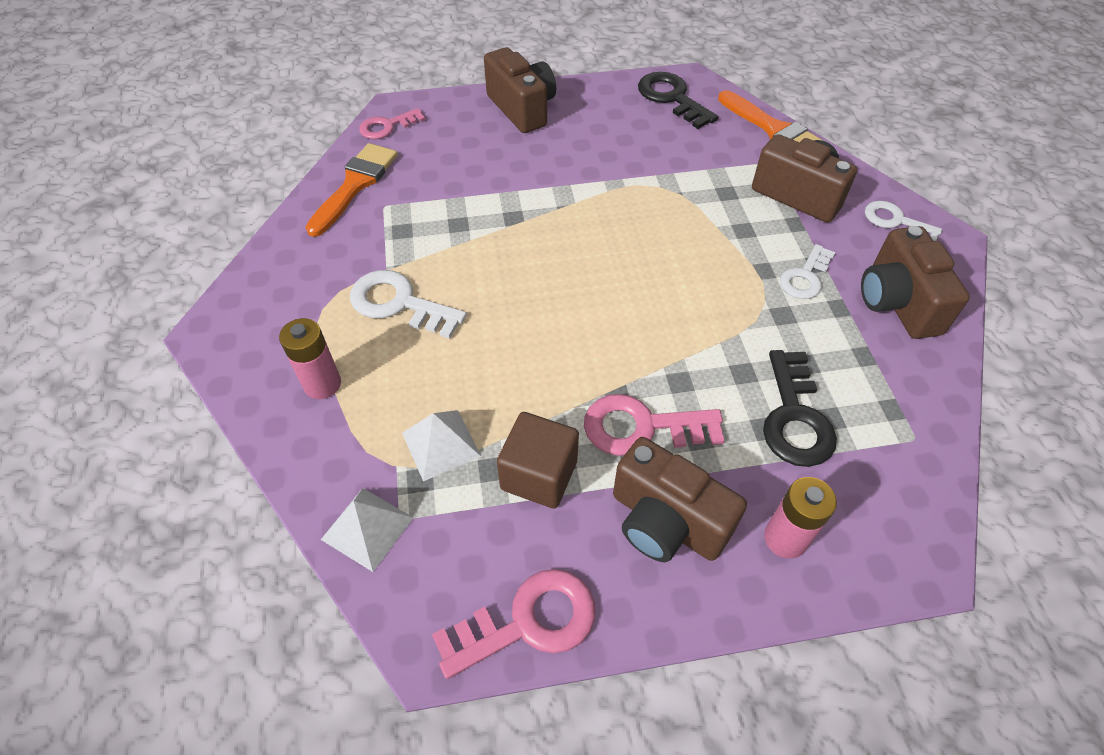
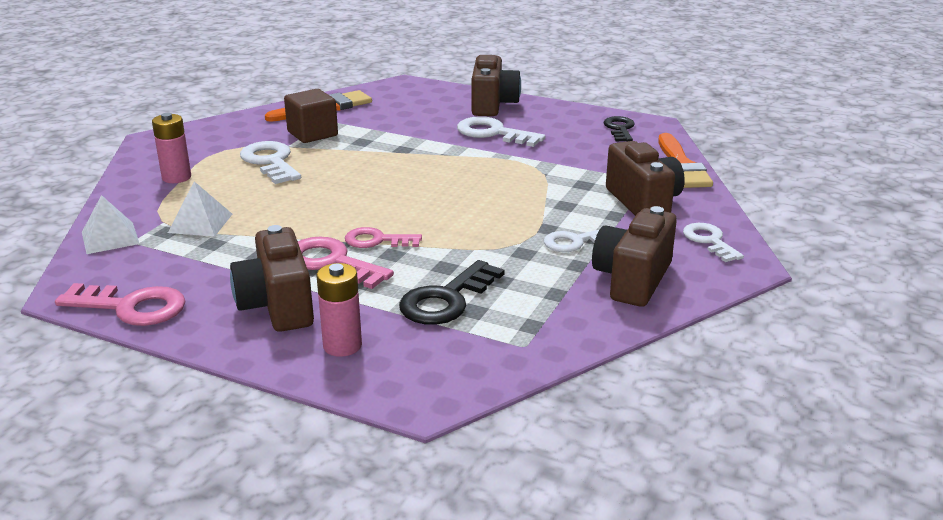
camera: 35 degrees right, 25 degrees down
(387, 126) = (386, 89): pink key -> pink key (377, 240)
(539, 475) = (234, 256): brown cube -> brown cube (312, 134)
(570, 153) = (493, 133): none -> white key
(671, 98) = (619, 129): black key -> black key, size x0.67

